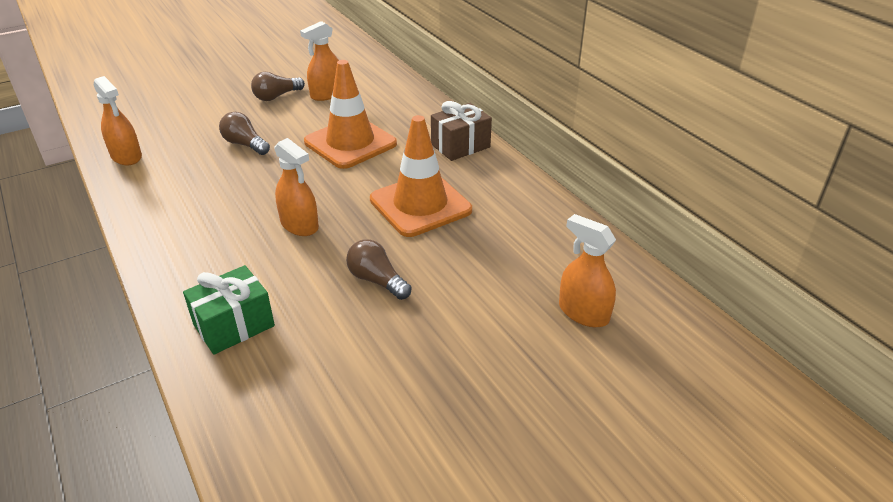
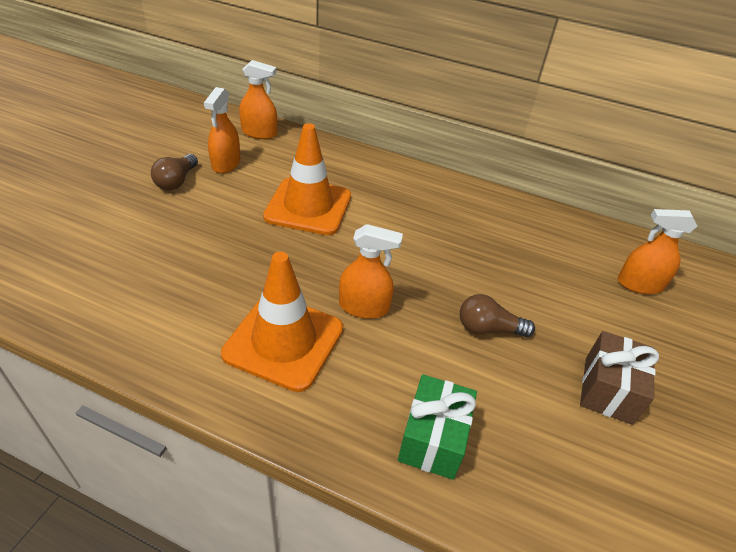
camera: 40 degrees left, 5 degrees up
(126, 156) = (82, 310): orange spray bottle -> orange spray bottle (259, 133)
(245, 144) = (207, 244): brown light bulb -> none
(420, 205) = (436, 244): orange traffic cone -> orange traffic cone (284, 341)
(460, 146) = (400, 178): brown gift -> brown gift (607, 390)

